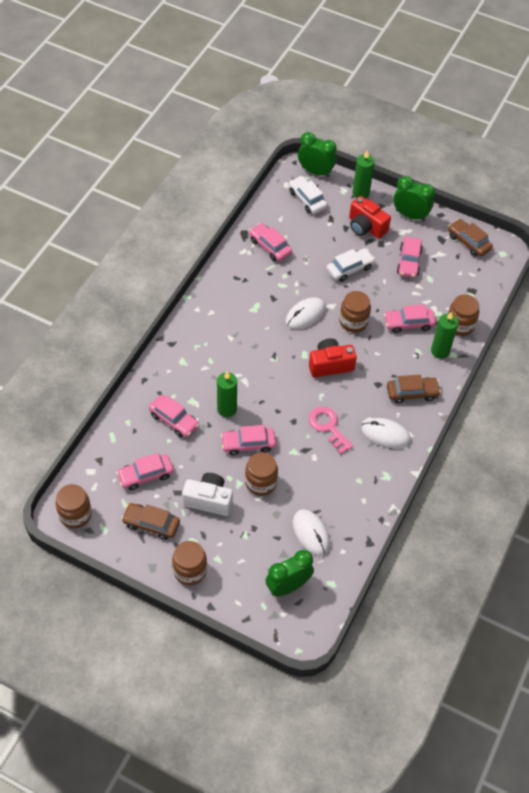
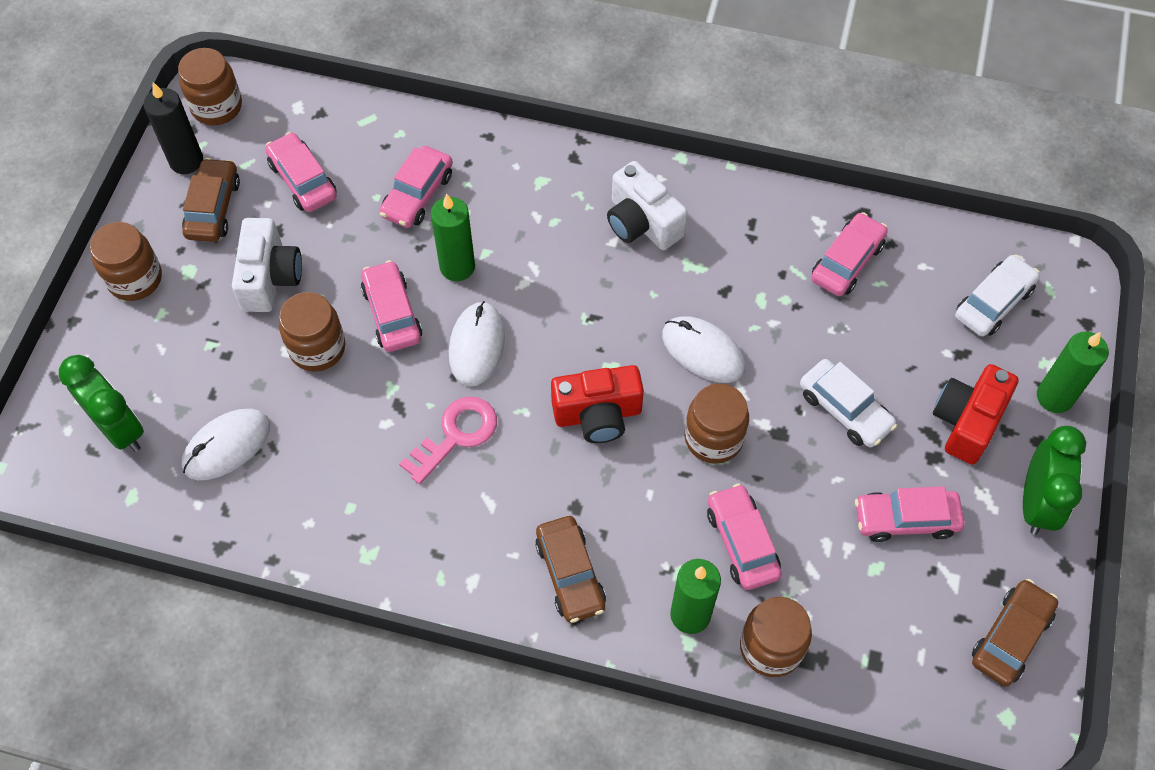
camera: 80 degrees right, 5 degrees up
(111, 535) = (186, 161): none -> black candle
(223, 323) = (642, 223): none -> white camera
(315, 172) = (1074, 304): green clock -> none
(330, 365) = (598, 414): red camera -> red camera turned 105 degrees clockwise
(385, 434) = (460, 539): white mouse -> white mouse (476, 345)

